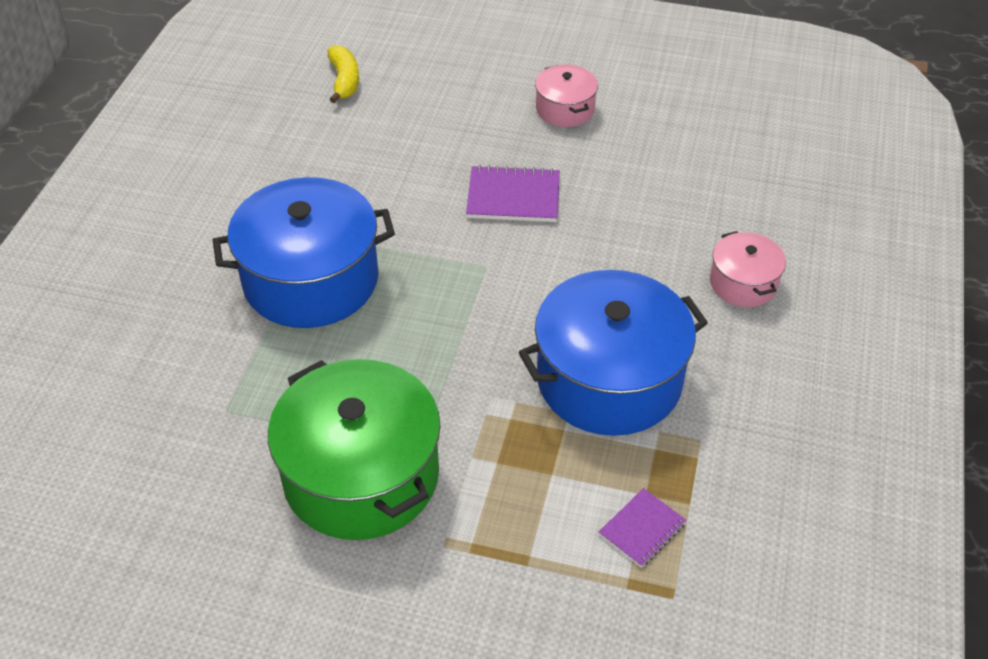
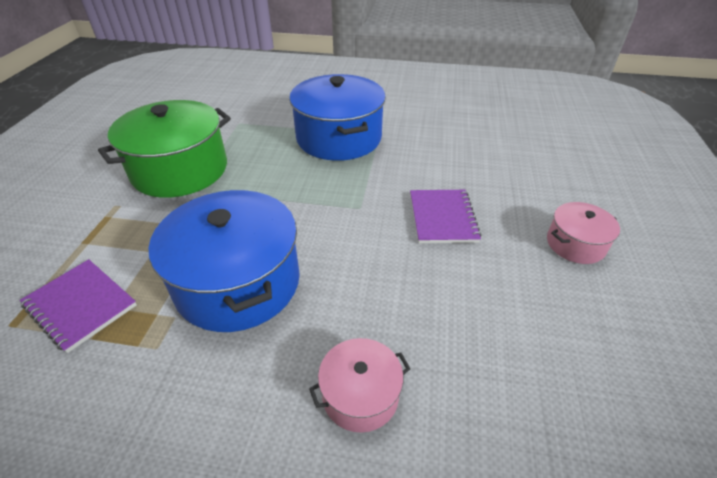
camera: 85 degrees right, 5 degrees down
(344, 80) = (537, 131): yellow banana -> none
(642, 529) = (80, 305): purple notebook -> purple notebook, size x1.60

